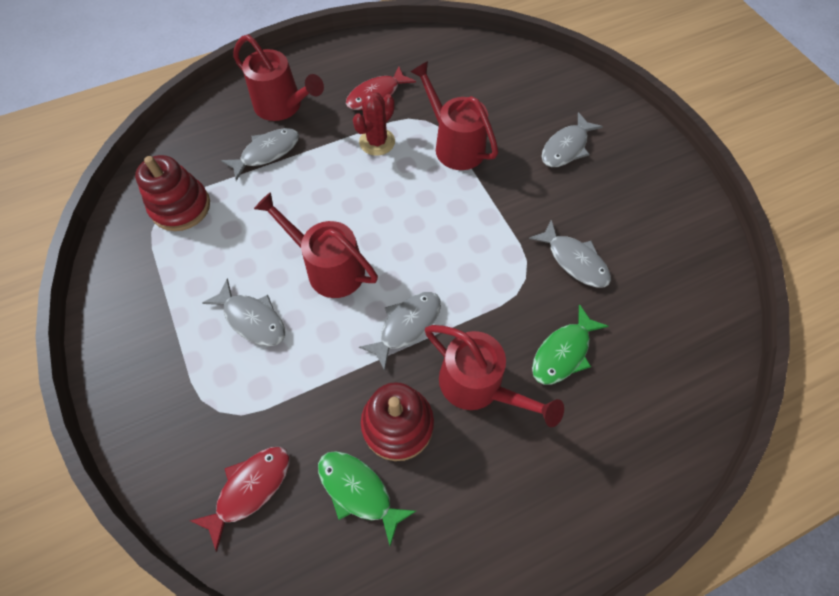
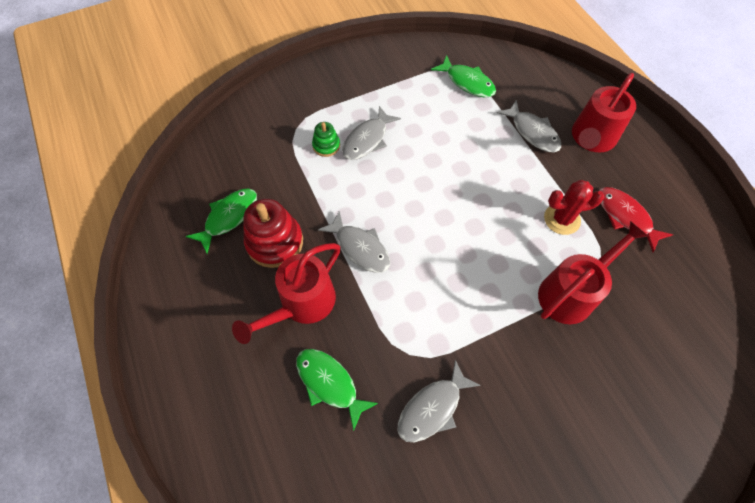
camera: 90 degrees right, 0 degrees up
(181, 207) = (467, 82): red stacking toy -> green fish
(250, 488) = (240, 152): red fish -> none
(254, 369) = (326, 146): none -> green stacking toy
(328, 267) = (415, 186): red watering can -> none
(377, 142) = (562, 219): red cactus -> red cactus turned 45 degrees counterclockwise
(566, 148) = (590, 418): grey fish -> none

